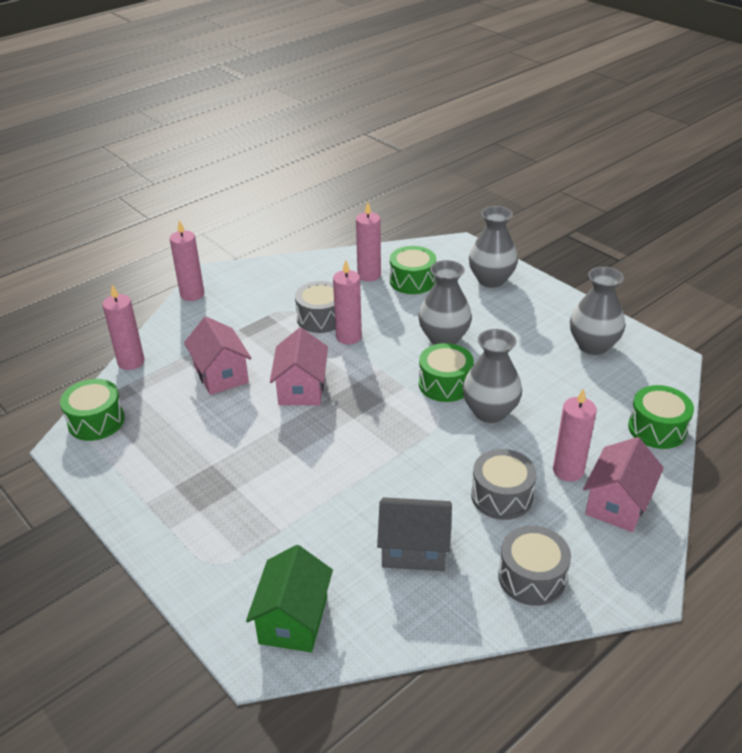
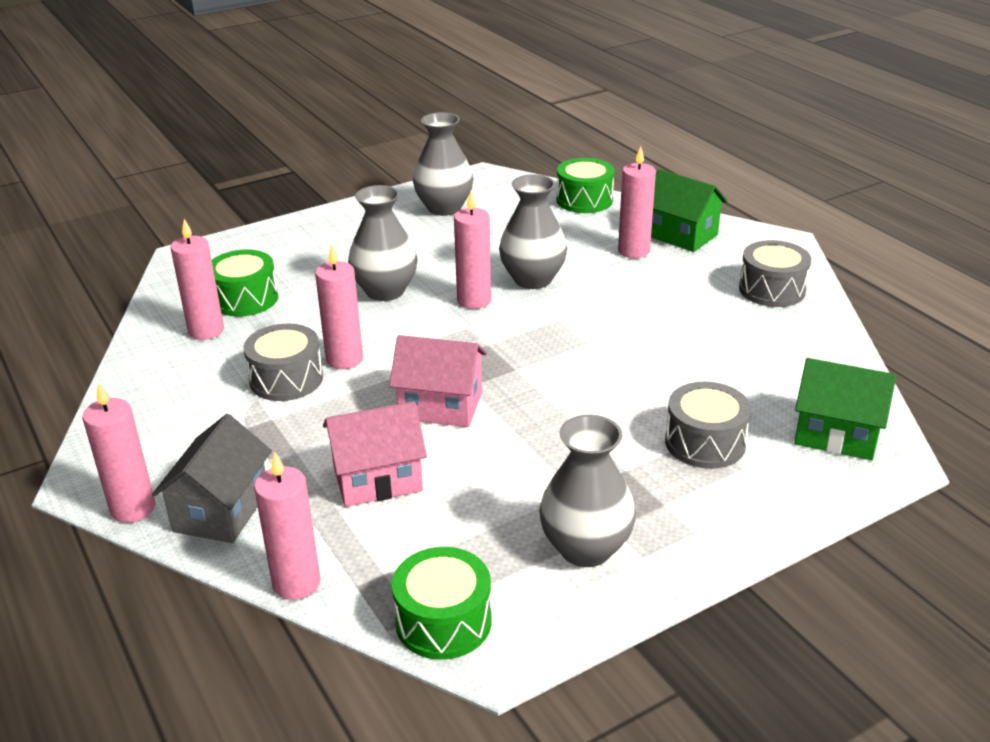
camera: 80 degrees left, 5 degrees down
(414, 549) = (735, 348): grey house -> grey house (221, 510)
(445, 384) = (474, 300): green drum -> pink candle
(491, 280) = (282, 246): grey vase -> grey vase (585, 548)
(501, 496) = (664, 290): grey drum -> grey drum (705, 443)
(617, 503) = (681, 235): pink house -> green house

